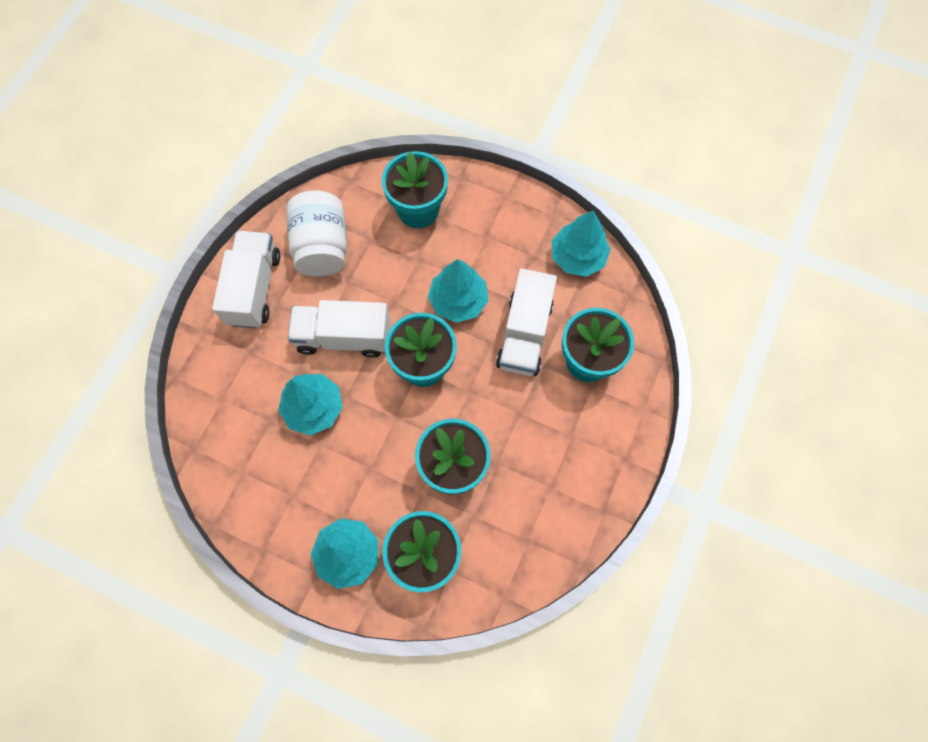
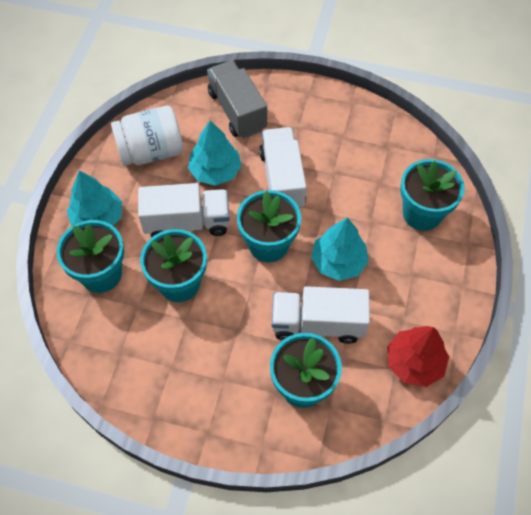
camera: 80 degrees right, 10 degrees down
(232, 370) = (237, 111): none -> grey truck
(254, 289) = (311, 109): white truck -> white truck (187, 222)
(322, 247) = (362, 148): white jar -> white jar (151, 151)
(577, 257) = (414, 362): turquoise tree -> red tree

